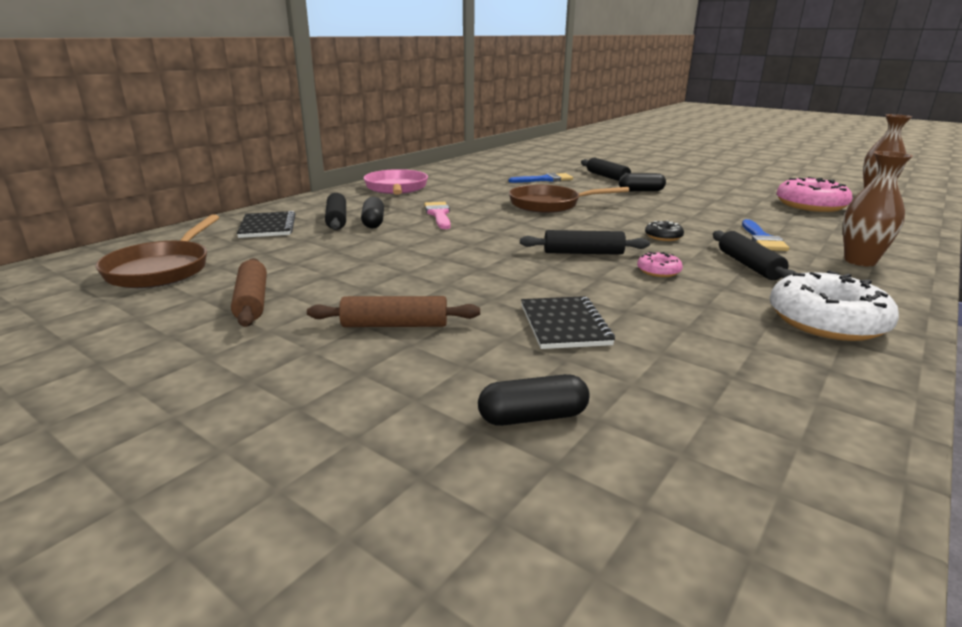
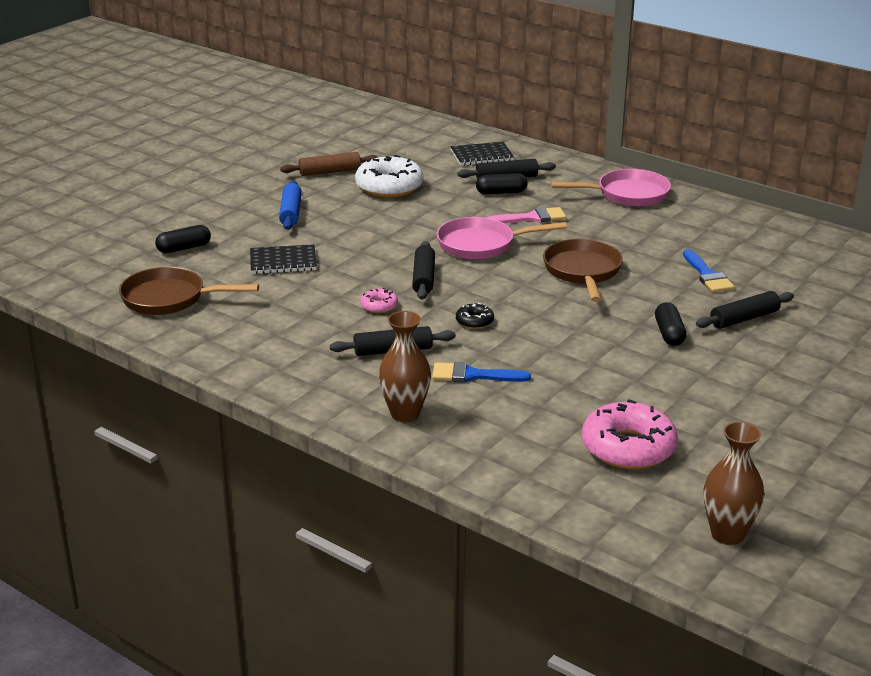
camera: 90 degrees right, 5 degrees up
(162, 269) = (385, 140): brown pan -> brown pan (169, 299)
(395, 325) = (291, 212): brown rolling pin -> blue rolling pin
(500, 231) = (481, 245): none -> pink pan
(533, 417) = (184, 248): black capsule -> black capsule turned 75 degrees clockwise
(826, 321) = (274, 356): white donut -> white donut (389, 187)

